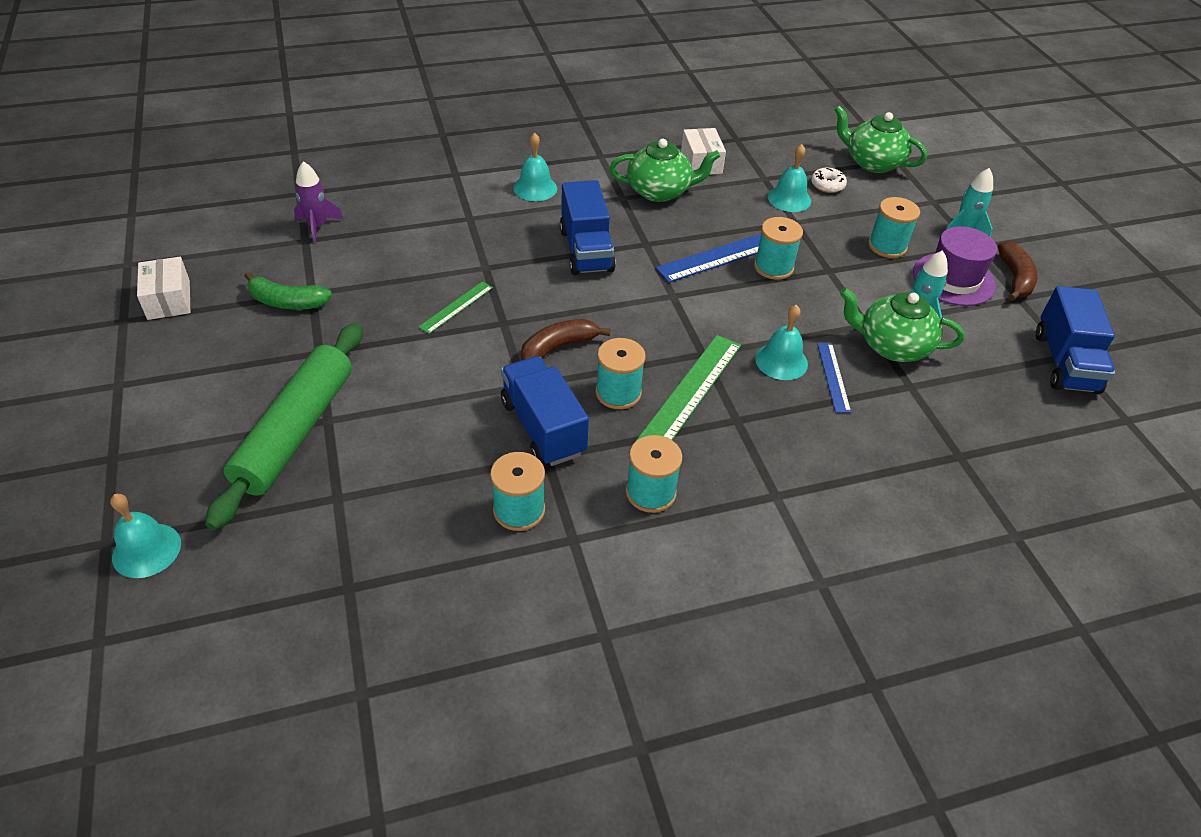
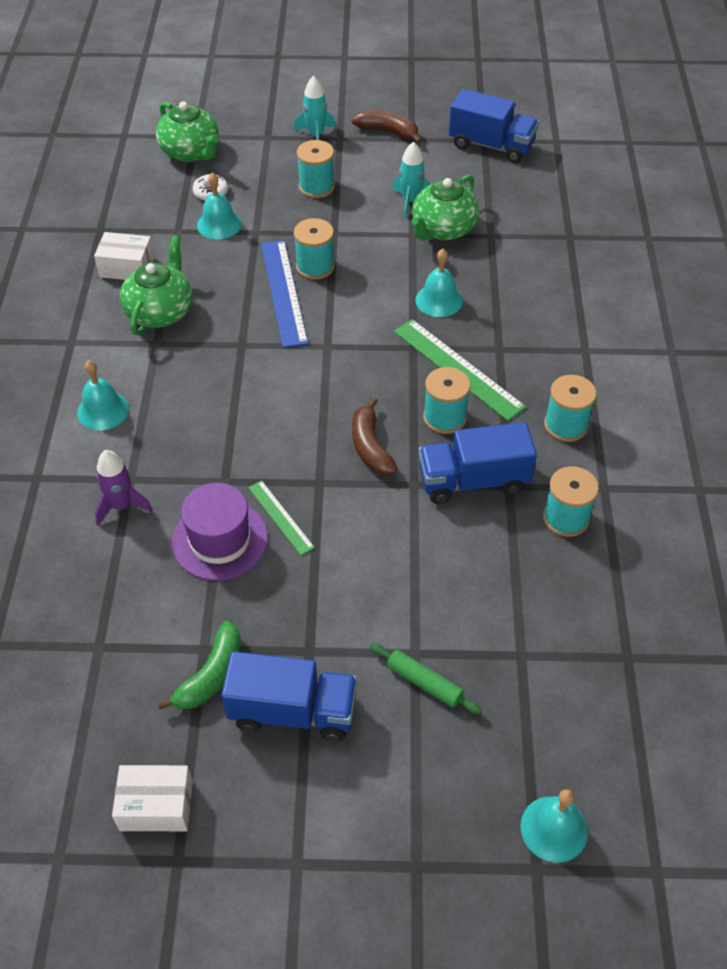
camera: 70 degrees left, 5 degrees up
(296, 431) = (424, 682): green rolling pin -> green rolling pin, size x0.44
(318, 227) = (78, 630): purple rocket -> purple rocket (122, 505)
(586, 250) = (232, 392): blue truck -> blue truck (292, 711)
(833, 377) = (467, 275): blue ruler -> none
(872, 163) = (191, 152): green teapot -> green teapot turned 90 degrees counterclockwise
(953, 279) = (375, 165): purple hat -> purple hat (220, 540)

